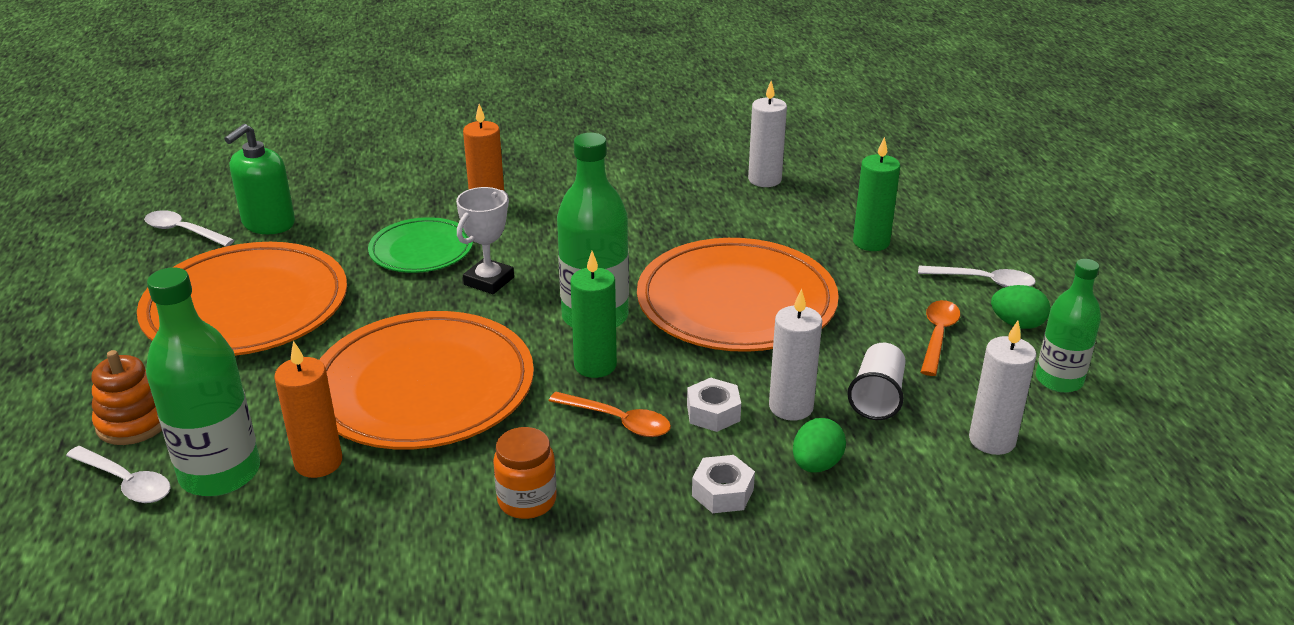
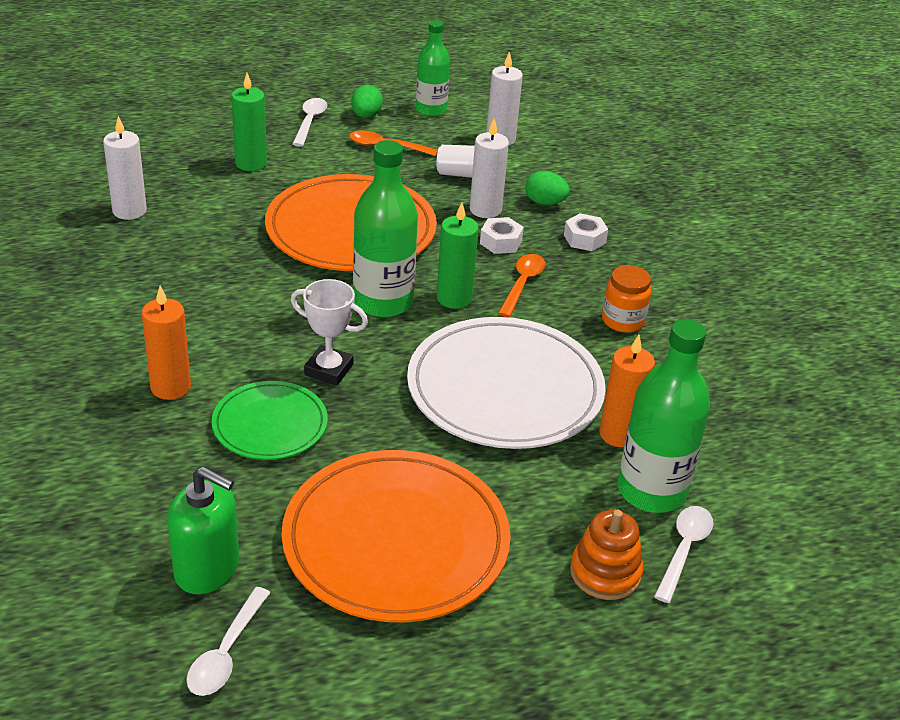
camera: 100 degrees left, 5 degrees up
(424, 387) = (505, 389): orange plate -> white plate

